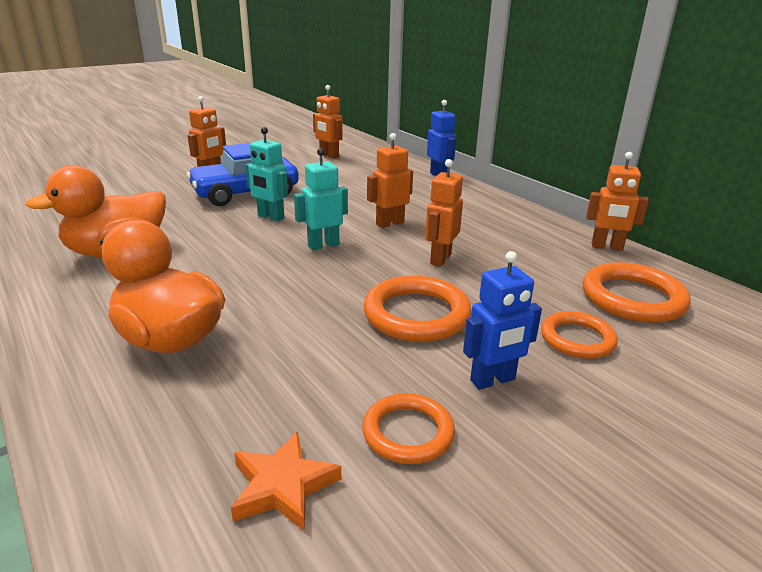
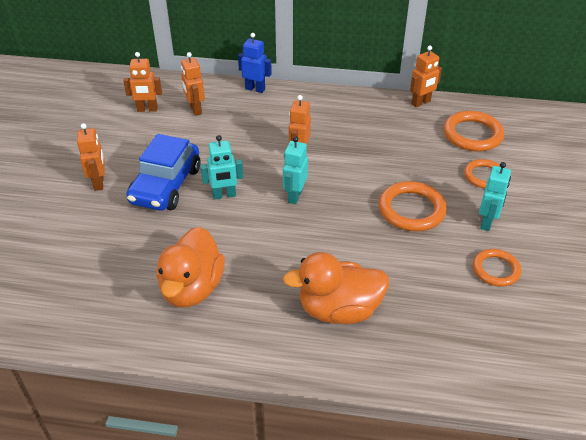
camera: 45 degrees left, 15 degrees up
(283, 486) = (494, 324): orange star -> none
(440, 259) = (366, 165): orange robot -> orange robot (195, 109)
(493, 380) = (487, 222): blue robot -> turquoise robot

